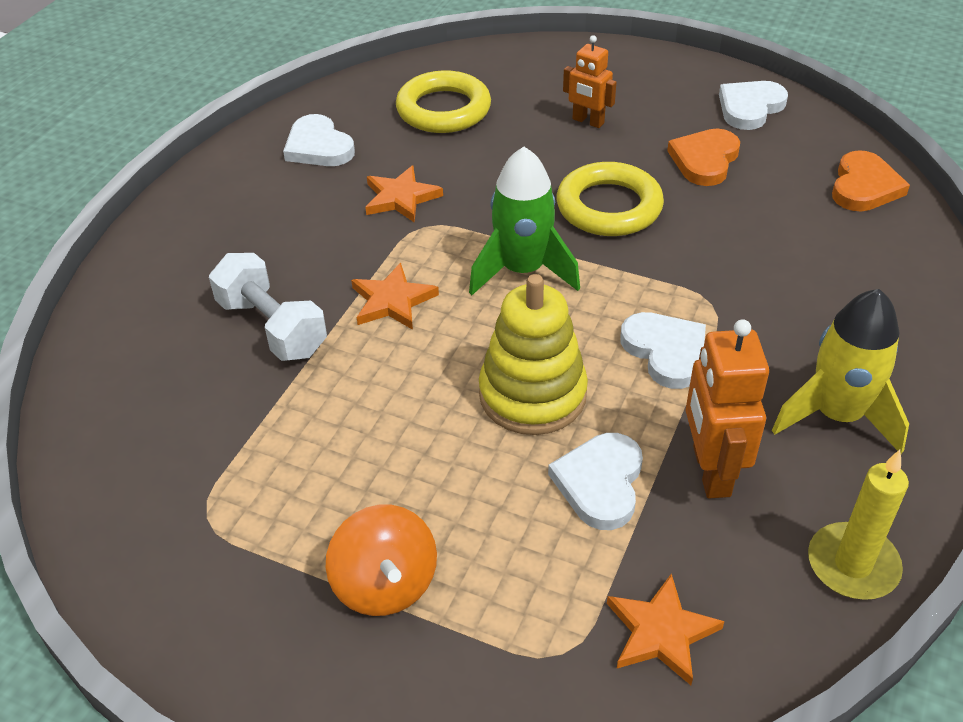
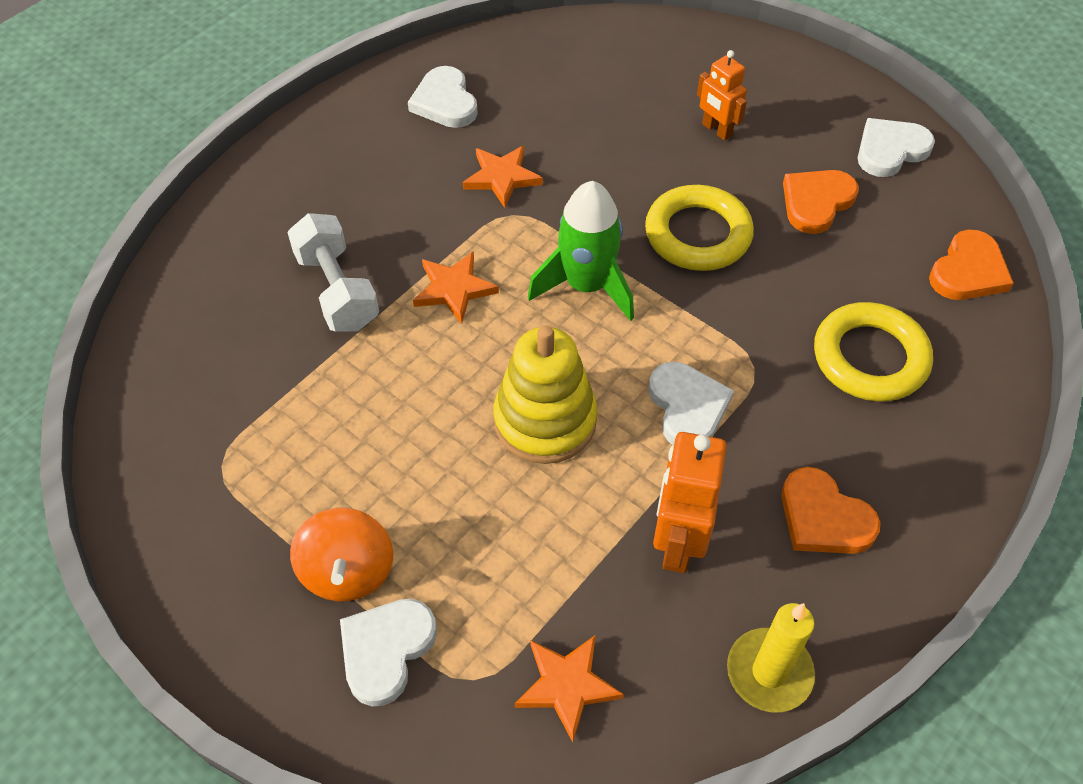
camera: 15 degrees right, 10 degrees up
(443, 109) = (579, 85): yellow ring -> yellow ring (870, 357)
(600, 483) = (571, 526): white heart -> white heart (386, 650)
(837, 415) = (823, 518): yellow rocket -> orange heart

